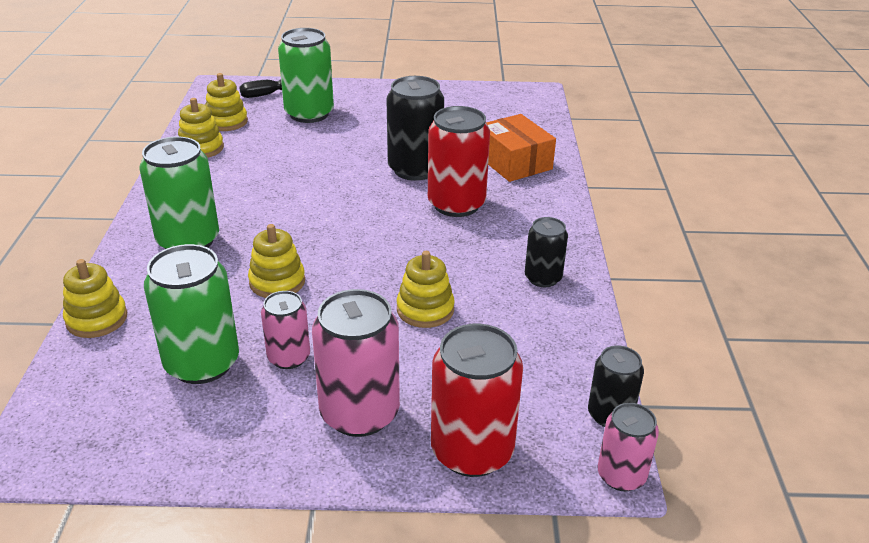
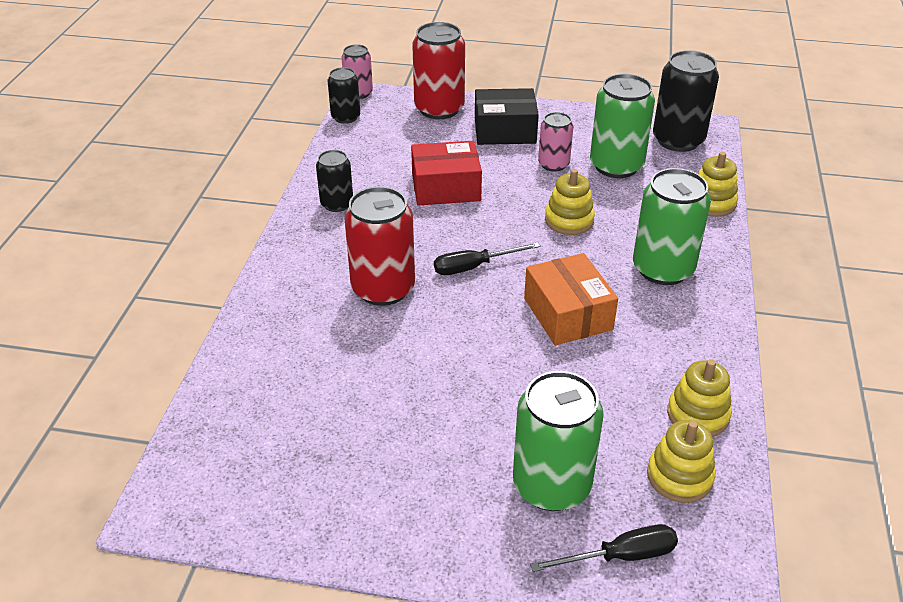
camera: 170 degrees left, 5 degrees up
(359, 413) = (505, 130): pink can -> black box
(376, 228) = (474, 267): none -> black screwdriver
(415, 169) = (414, 346): black can -> black can (678, 140)
(425, 309) = (446, 187): yellow stacking toy -> red box
(514, 162) = (287, 347): orange box -> orange box (567, 314)

